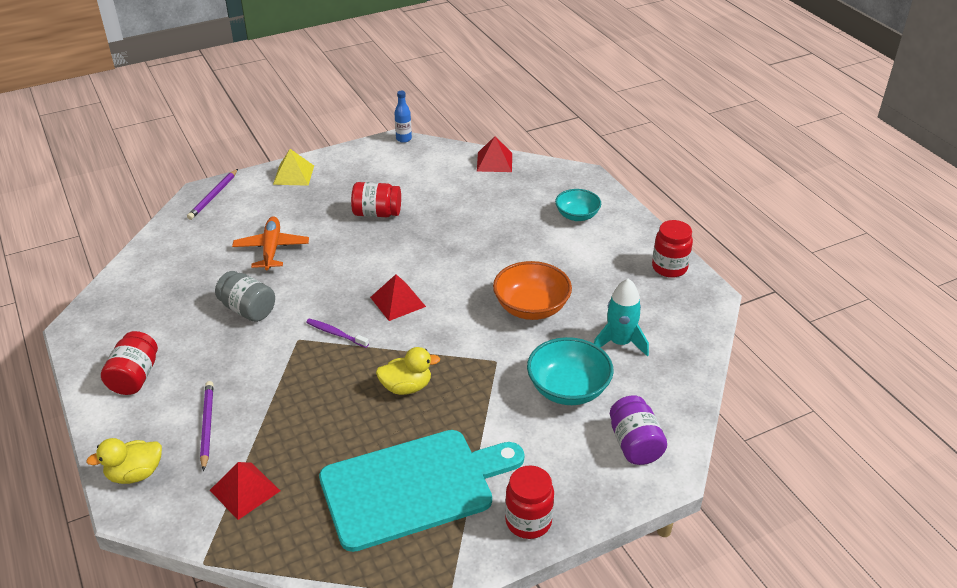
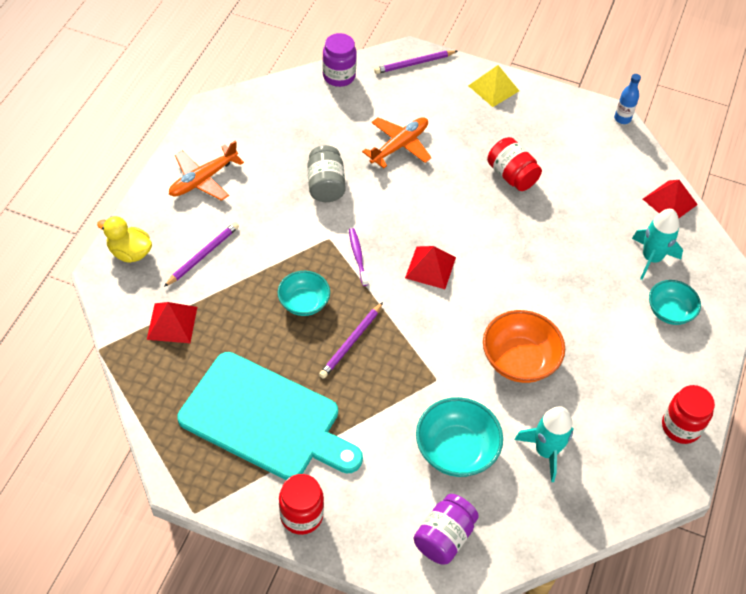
camera: 45 degrees right, 15 degrees up
(134, 377) = (203, 179): red jar -> orange plane
(162, 239) = (339, 76): none -> purple jar
(336, 392) = (304, 302): none -> turquoise bowl
(406, 387) = (351, 342): yellow duck -> purple pencil
(526, 197) = (651, 258): none -> turquoise rocket

